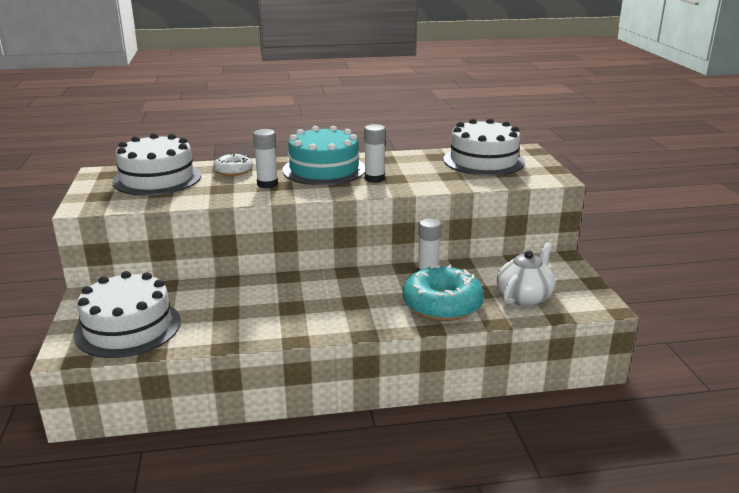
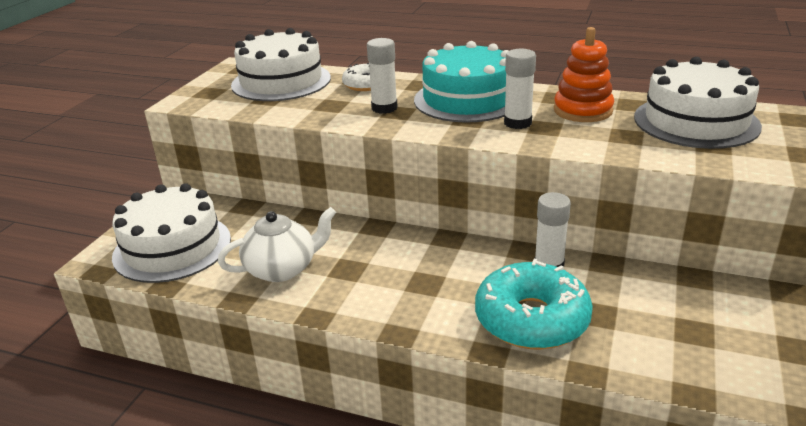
camera: 30 degrees right, 5 degrees up
(409, 165) = (582, 110): none -> orange stacking toy
(524, 297) = (661, 342): white teapot -> white teapot (282, 269)

